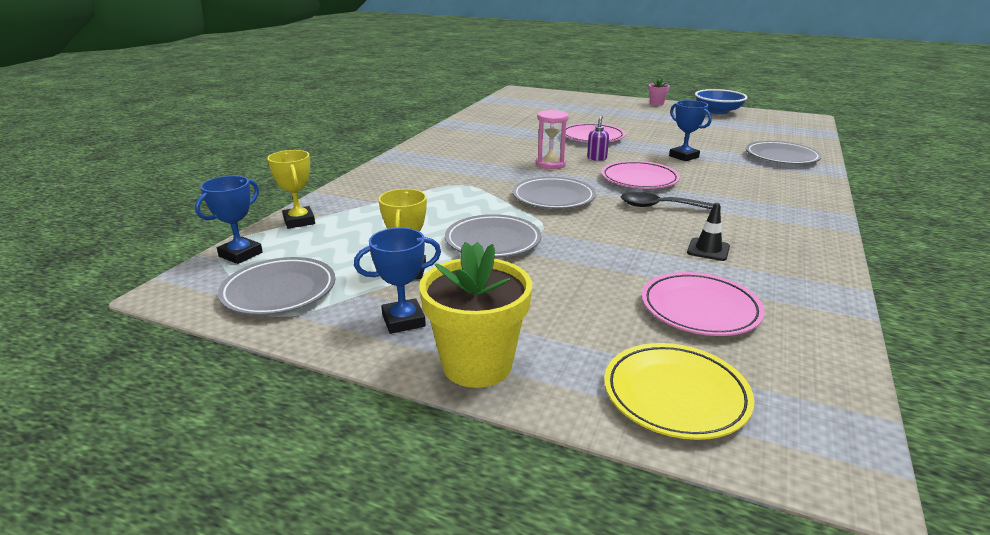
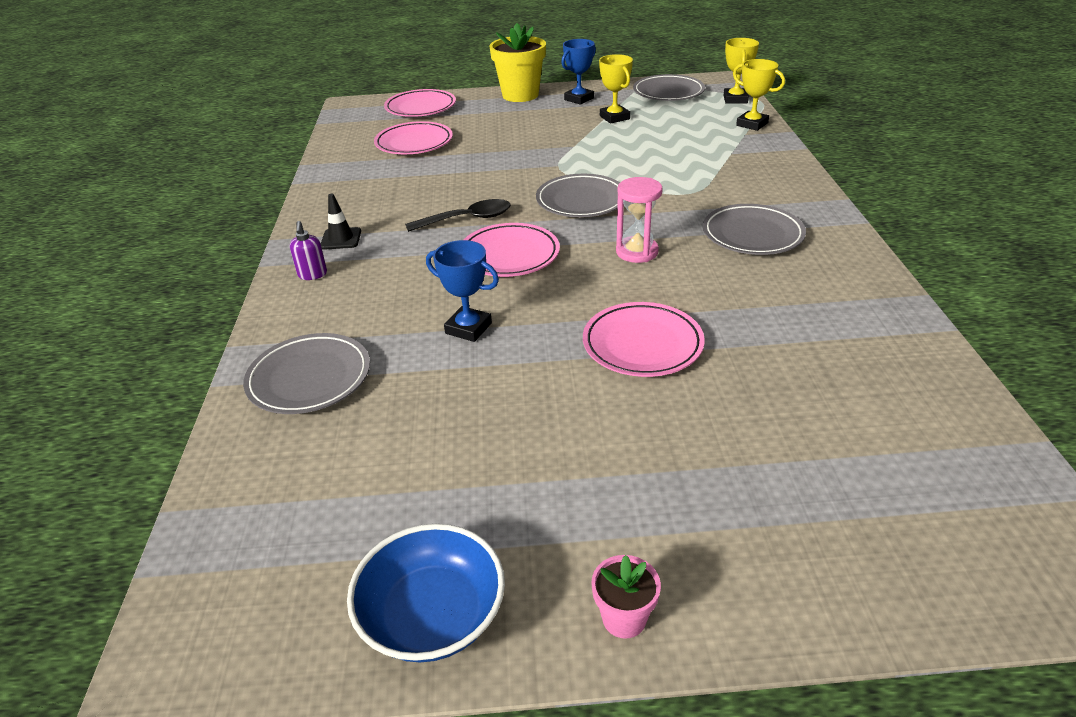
camera: 155 degrees right, 10 degrees up
(240, 254) = (735, 99): blue trophy -> yellow trophy
(493, 241) = (585, 148): grey plate -> grey plate (752, 235)
(597, 158) = (590, 284): purple soap dispenser -> purple soap dispenser (312, 275)
(675, 395) = (420, 107): yellow plate -> pink plate
(708, 250) = (413, 184): black traffic cone -> black traffic cone (341, 239)

